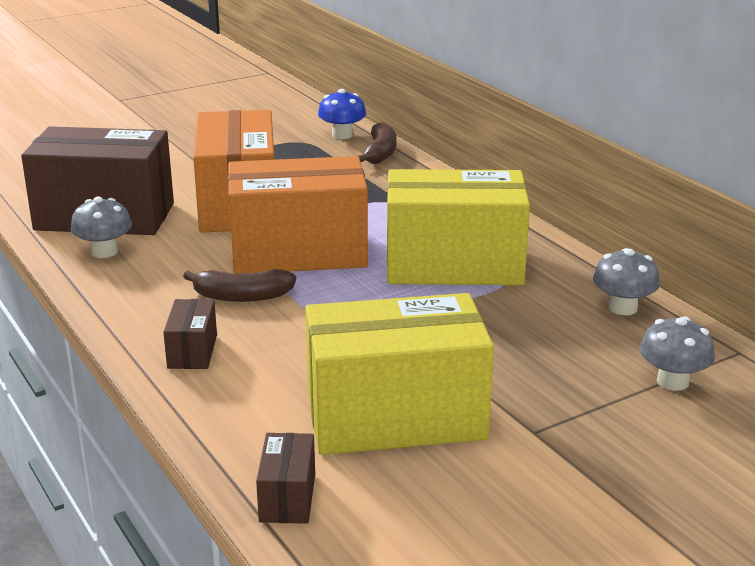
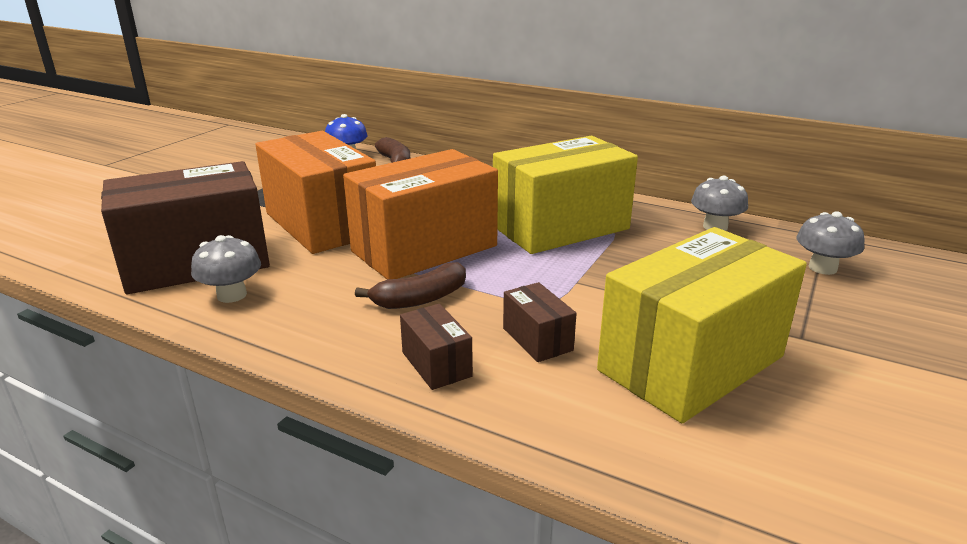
camera: 30 degrees left, 0 degrees up
(287, 497) = (715, 481): brown box -> brown box (537, 339)

